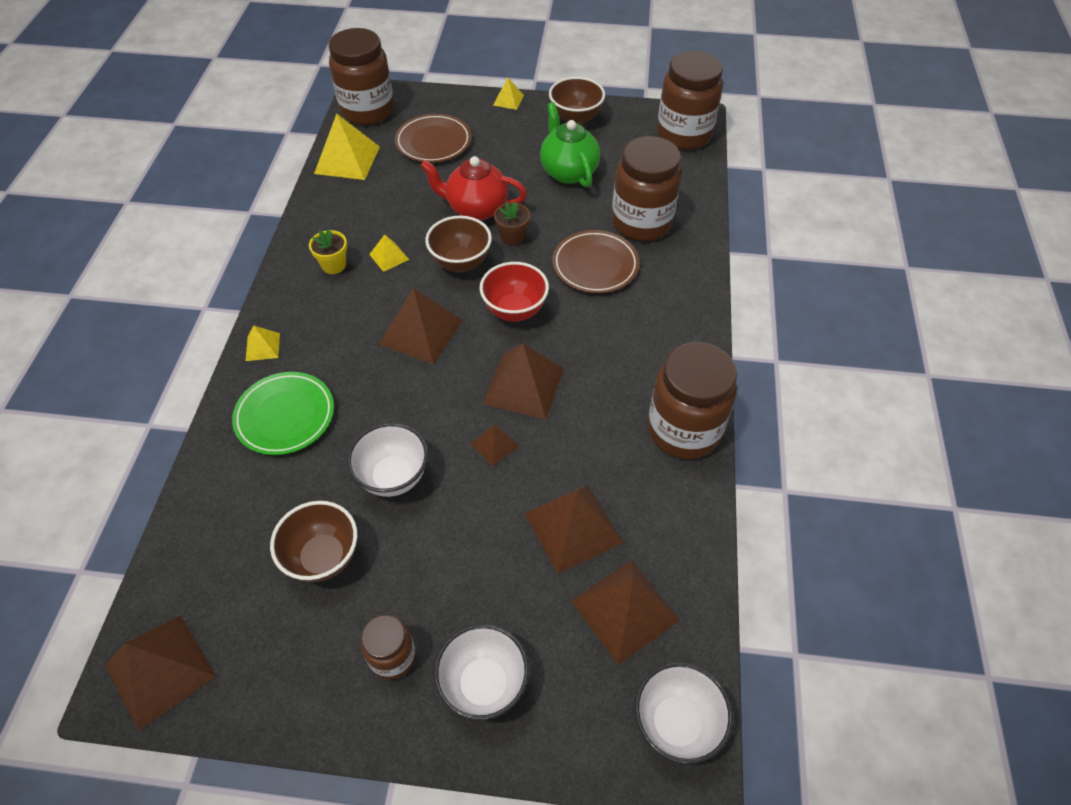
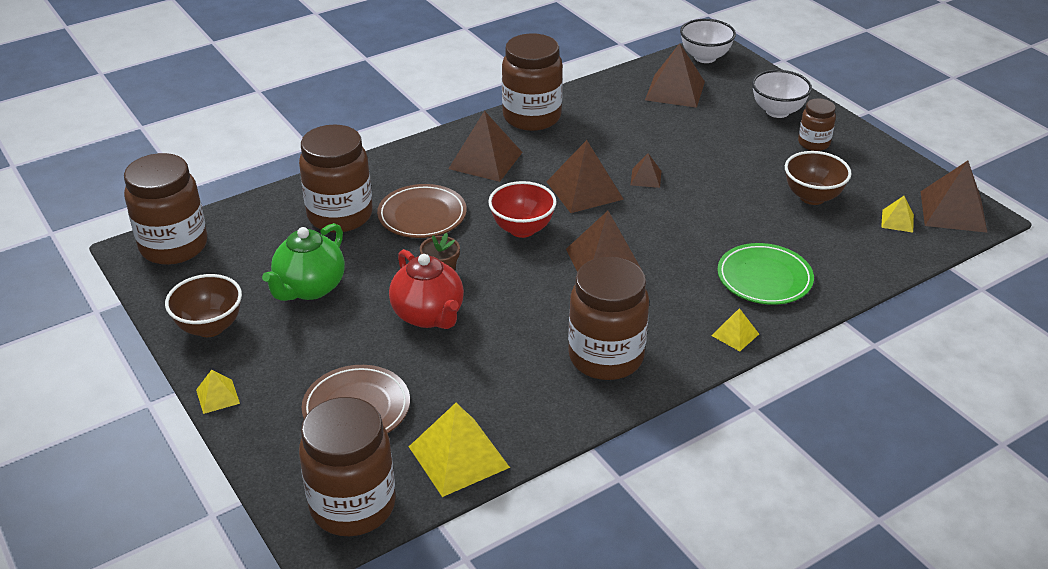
camera: 130 degrees left, 15 degrees down
(334, 265) = (606, 357): yellow flower pot -> brown jar
(389, 257) = (553, 330): yellow pyramid -> yellow pyramid (897, 221)
(393, 477) = (728, 203): white bowl -> none
(461, 263) = (507, 285): brown bowl -> none
(573, 527) = (655, 125): brown pyramid -> brown pyramid (485, 160)

